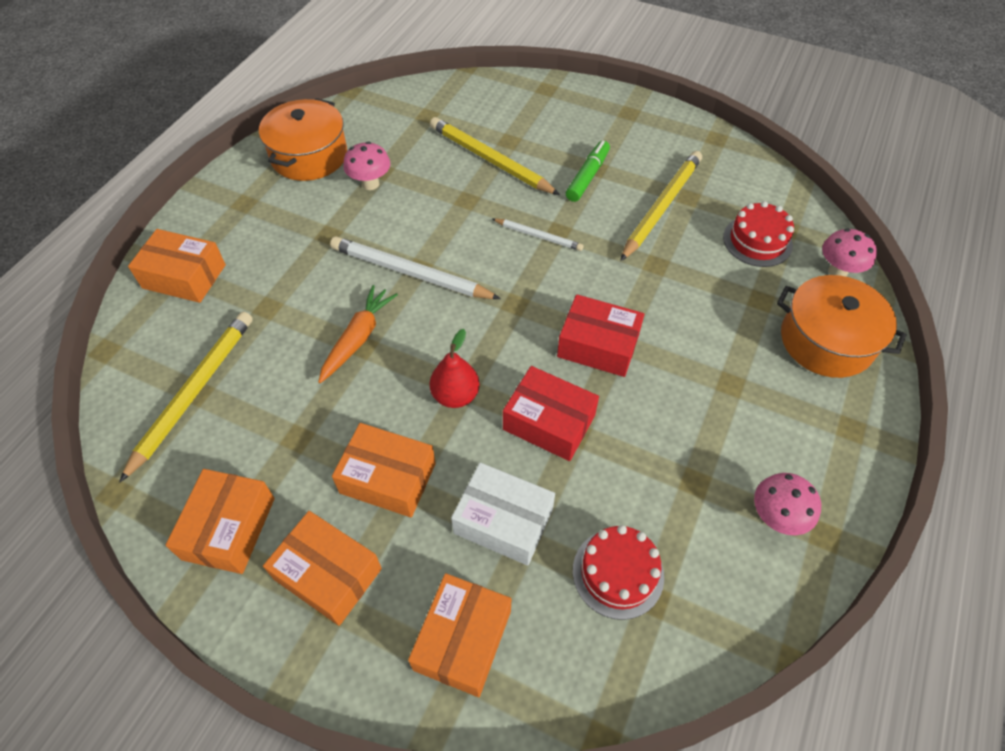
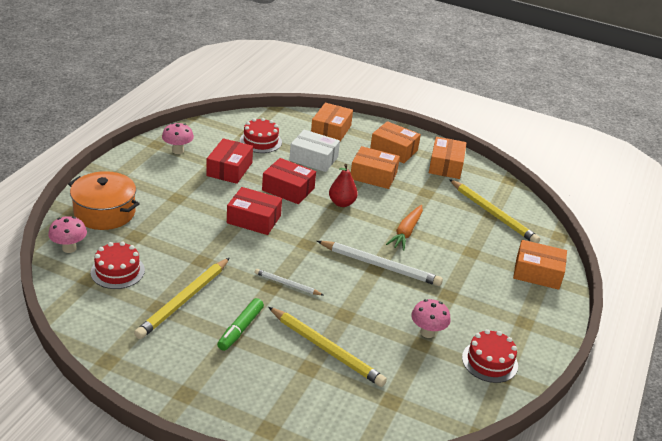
camera: 175 degrees right, 20 degrees down
(194, 392) = (493, 214): yellow pencil -> yellow pencil turned 60 degrees counterclockwise
(309, 156) = (489, 361): orange pot -> red cake
(662, 469) = (229, 169): none -> red box

